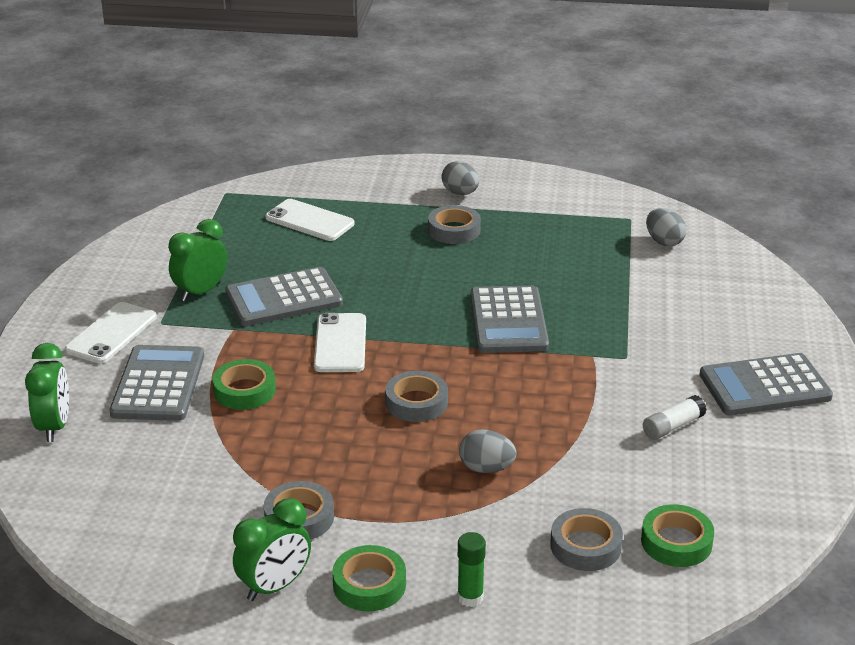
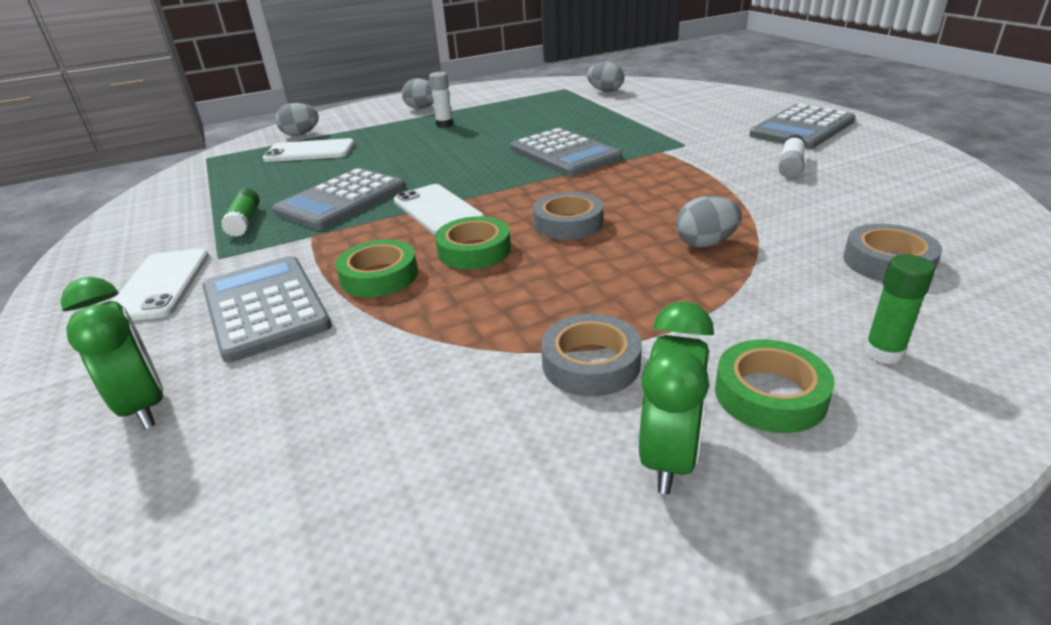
camera: 30 degrees left, 0 degrees up
(201, 292) = (244, 222): green clock -> green glue stick
(322, 190) = (301, 134): none -> grey egg
(454, 230) = (444, 124): grey tape -> white glue stick
(676, 542) = (941, 229): green tape -> green tape (474, 250)

